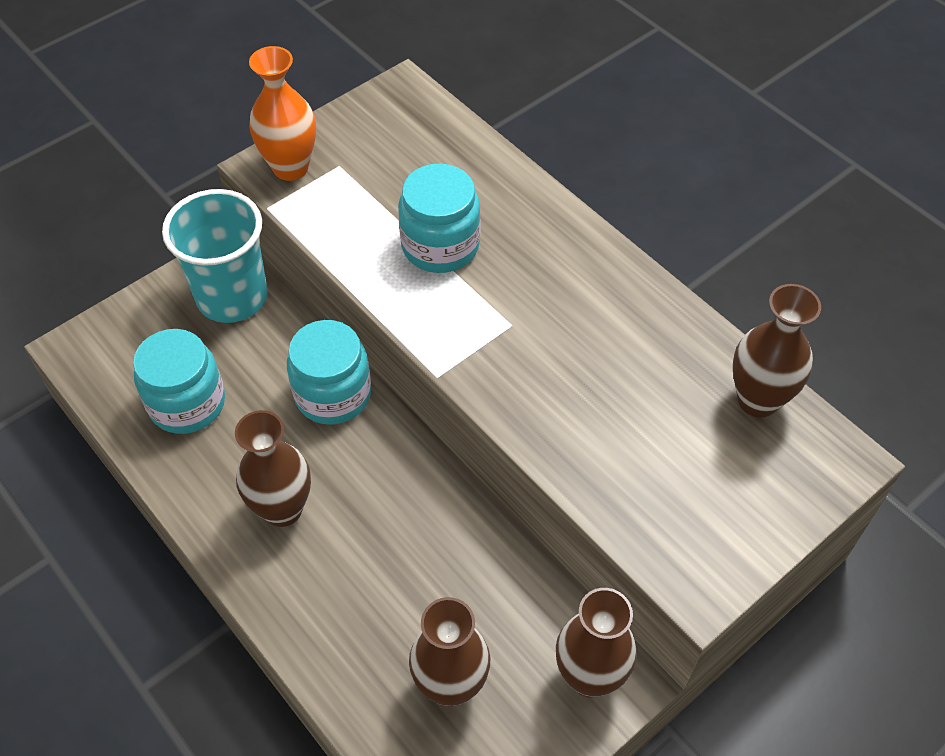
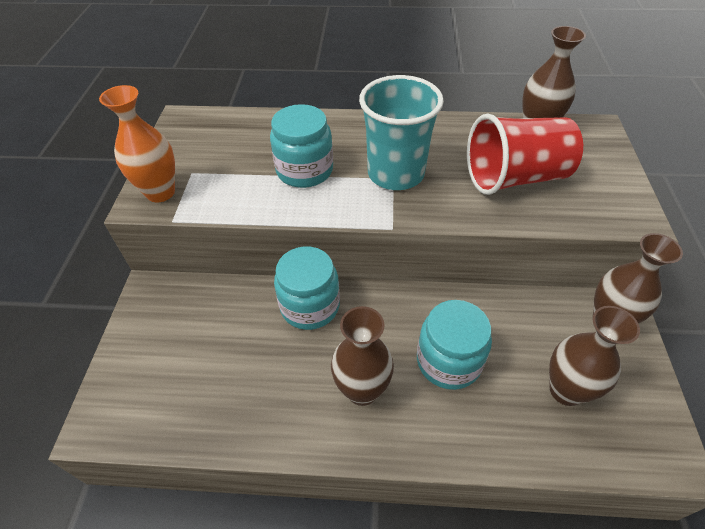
camera: 45 degrees left, 5 degrees down
(187, 403) = (225, 387): turquoise jar -> turquoise jar (448, 361)
(232, 297) = (180, 306): turquoise cup -> turquoise cup (396, 174)
(639, 432) = (515, 178): none -> red cup

